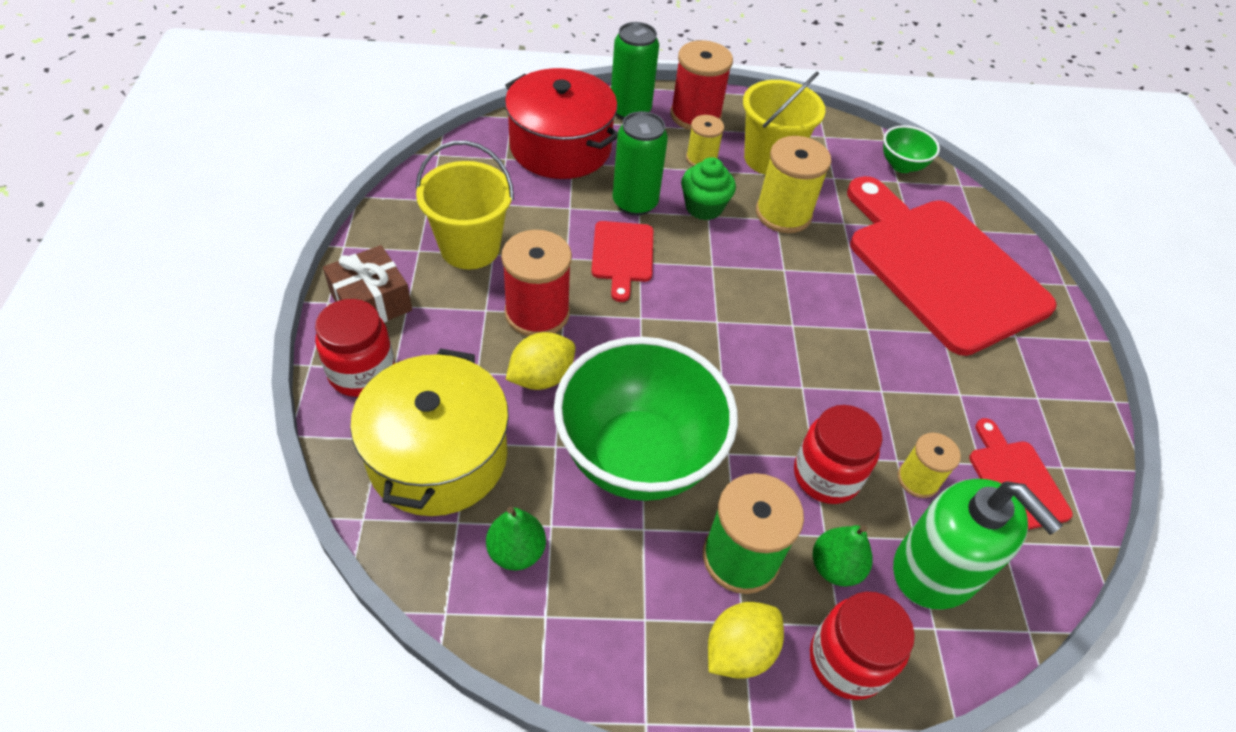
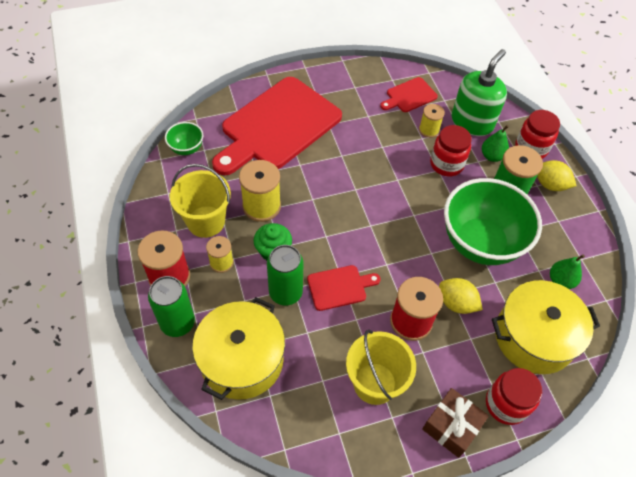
camera: 105 degrees left, 5 degrees up
(560, 147) = (242, 360): red pot -> yellow pot

